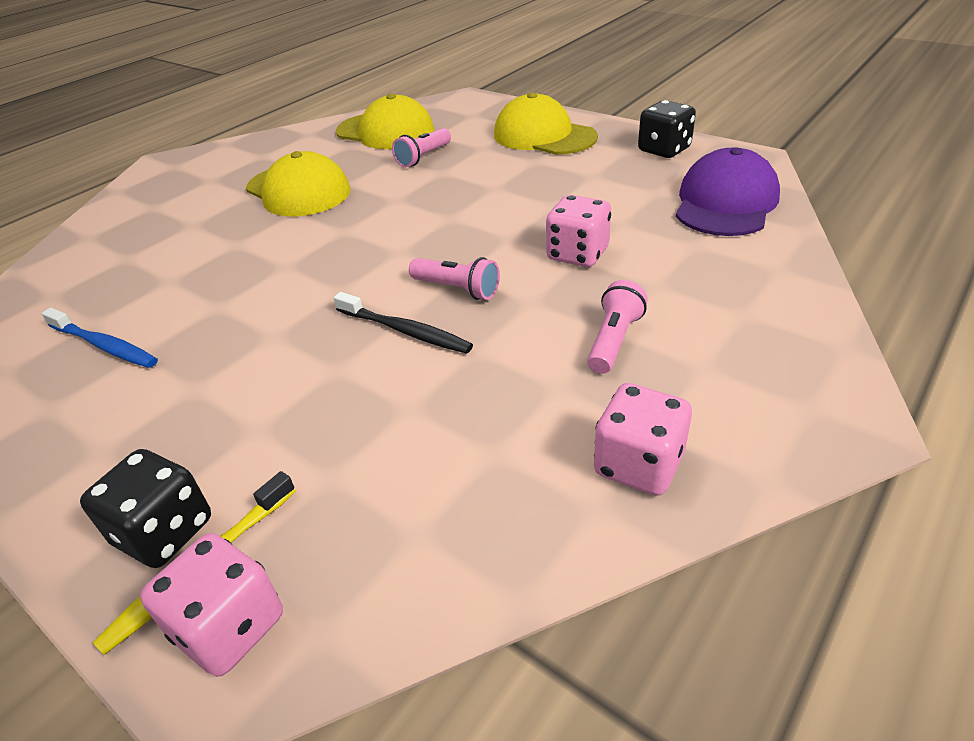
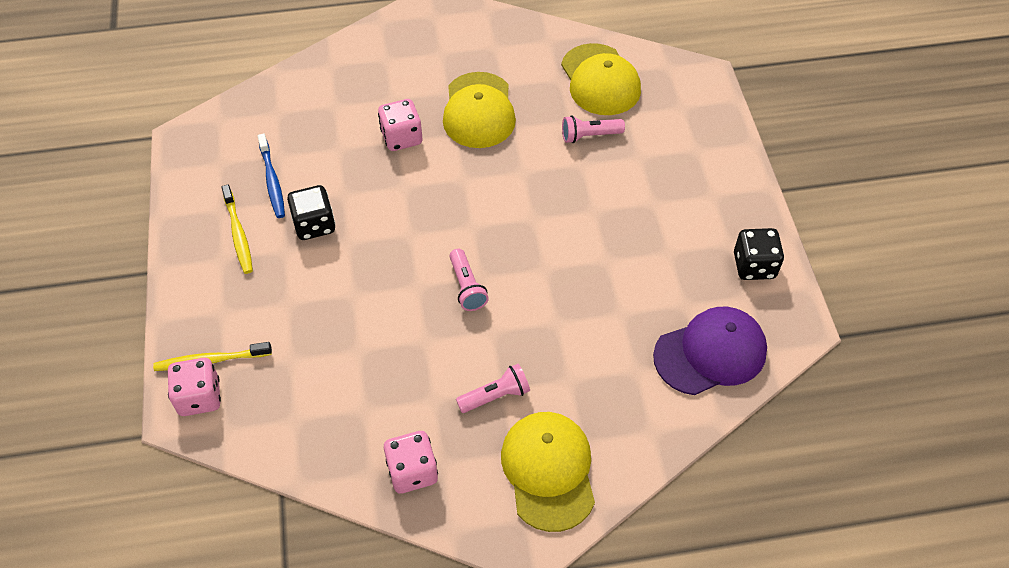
camera: 40 degrees right, 15 degrees up
(103, 414) = (238, 234): none -> yellow toothbrush
(164, 532) = (212, 330): black dice -> black dice (314, 225)
(405, 331) = (409, 296): black toothbrush -> none
(544, 136) = (696, 178): yellow cap -> yellow cap (548, 471)
(577, 254) = (561, 317): pink dice -> pink dice (401, 137)

